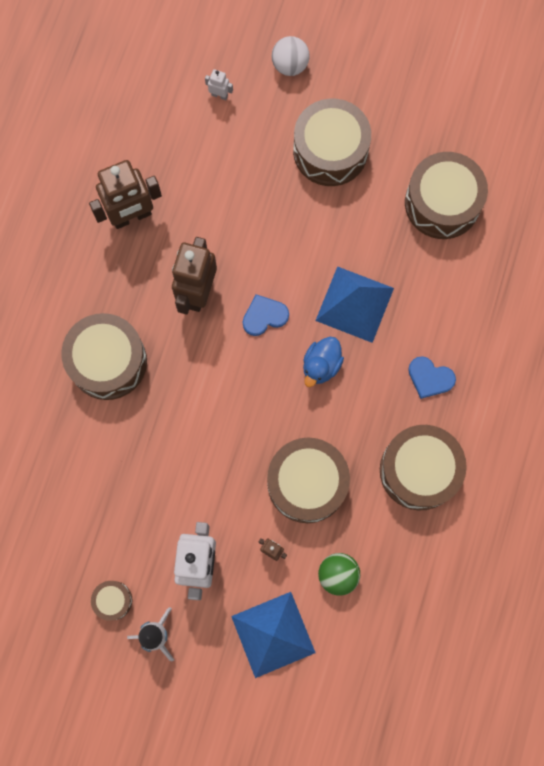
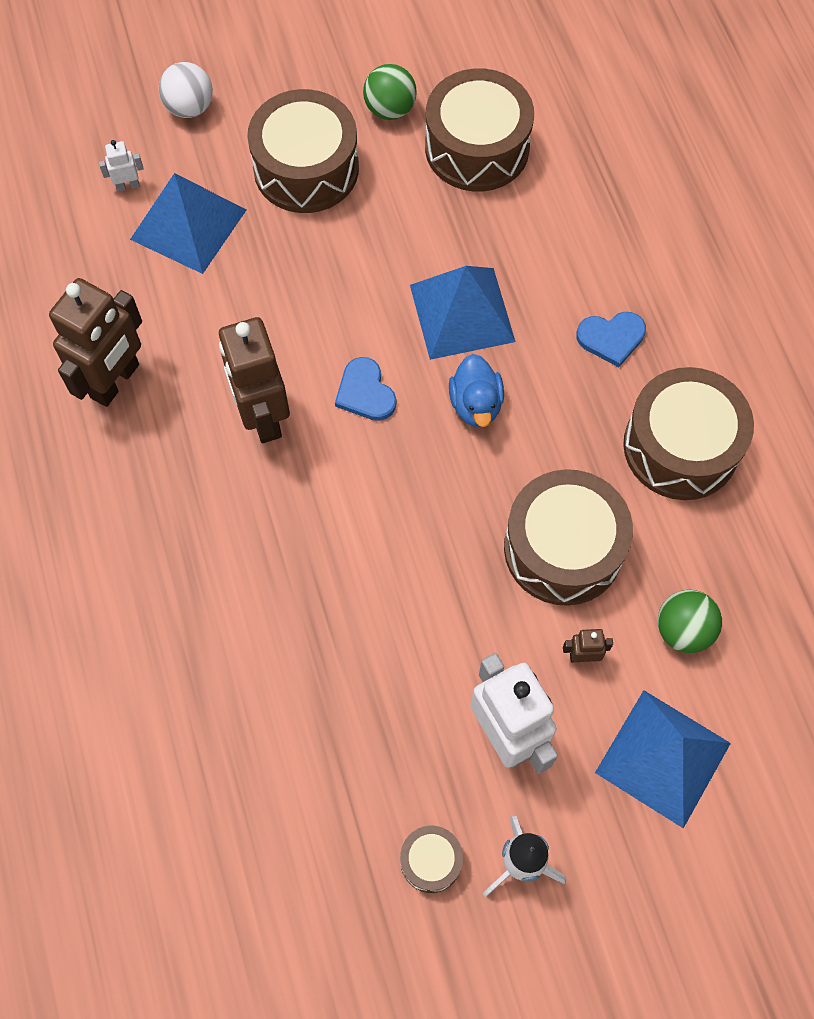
camera: 35 degrees left, 10 degrees down
(108, 361) = (207, 569): brown drum -> none
(237, 143) = (188, 224): none -> blue pyramid
(264, 316) = (365, 392): blue heart -> blue heart turned 60 degrees counterclockwise
(408, 143) = (390, 109): none -> green ball

